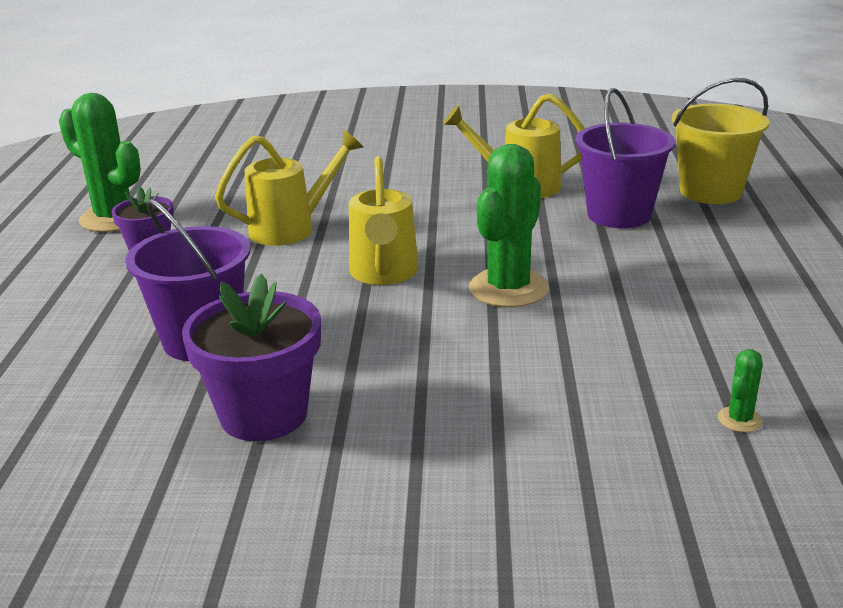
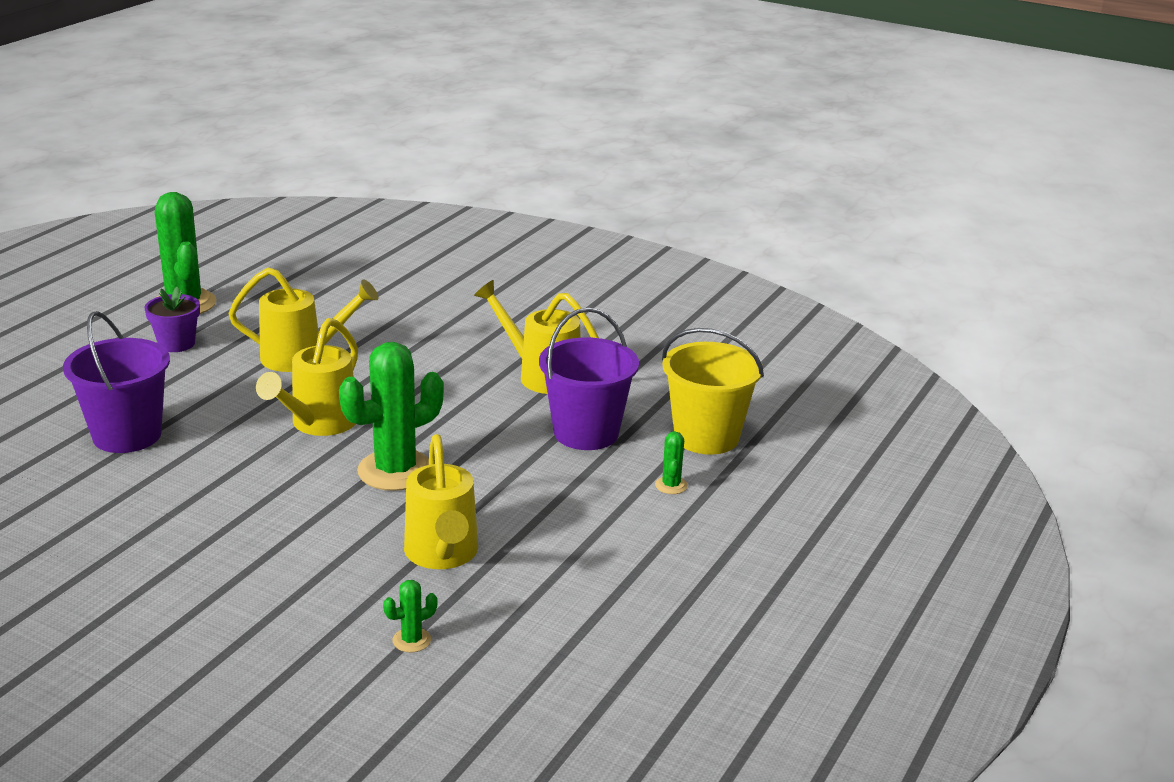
camera: 25 degrees right, 0 degrees up
(264, 414) = (100, 508): purple flower pot -> none
(652, 339) = (442, 554): none -> yellow watering can
(741, 231) = (671, 485): none -> green cactus

